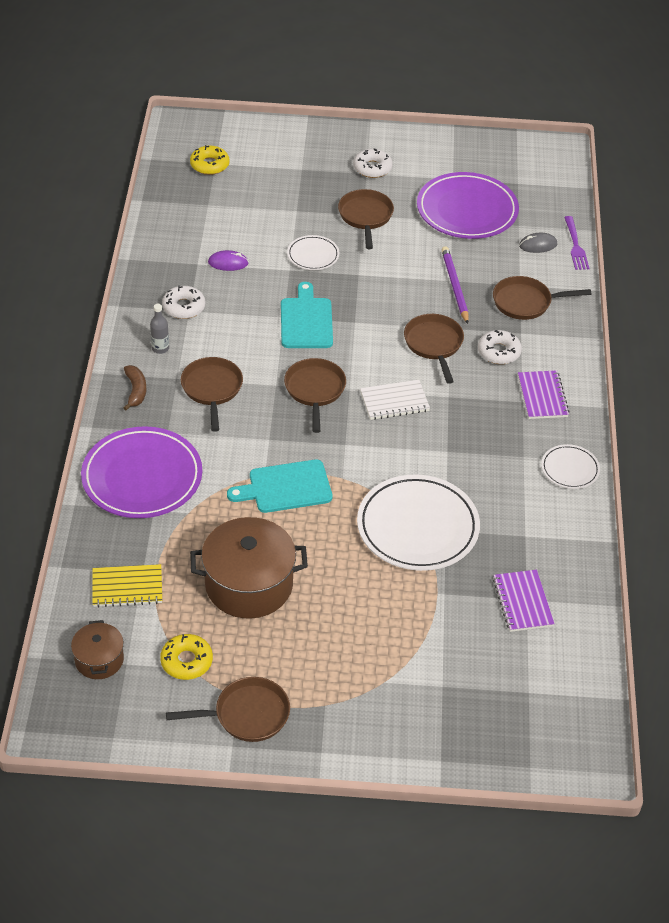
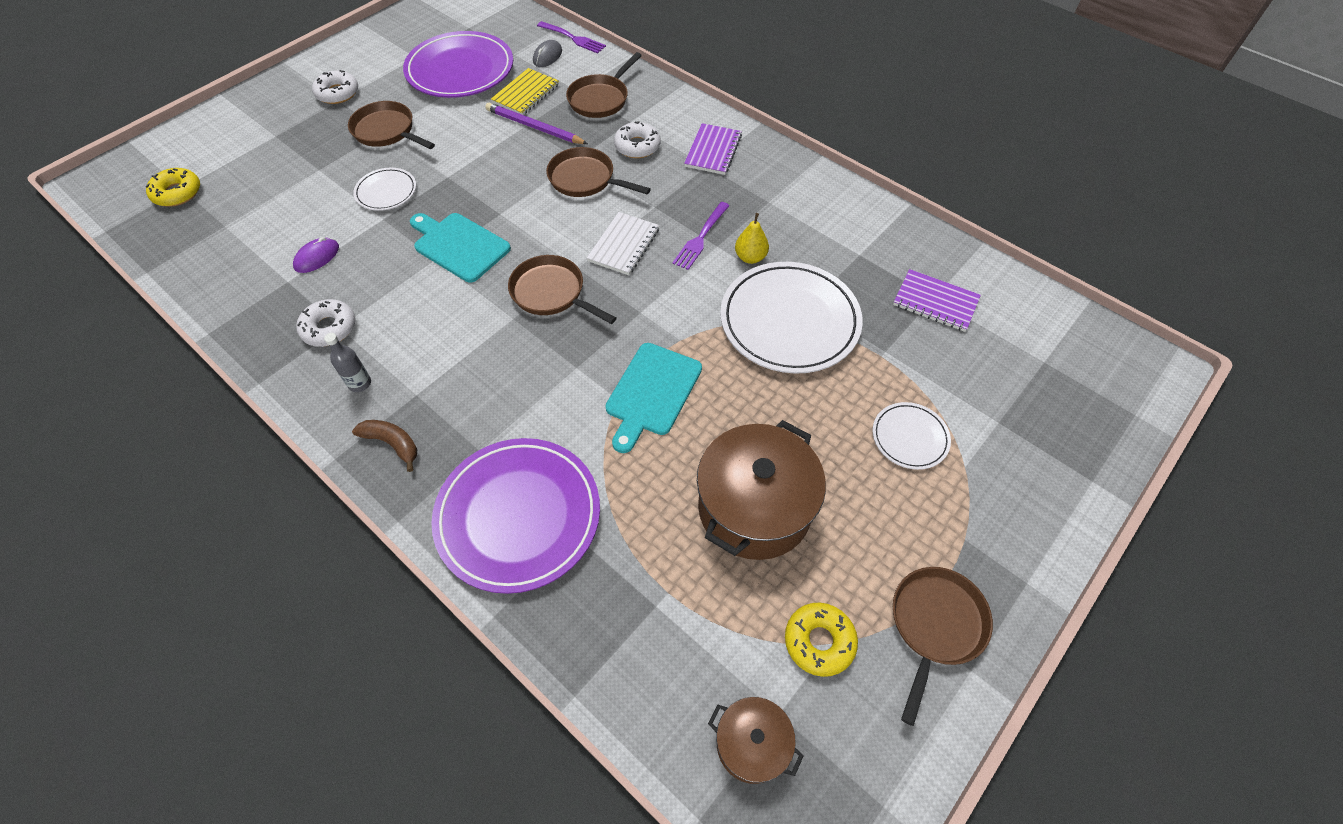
camera: 50 degrees left, 10 degrees up
(127, 587) = (665, 637): yellow notebook -> yellow notebook (526, 94)
(212, 389) = (463, 373): brown pan -> none
(446, 438) = (701, 237): none -> purple fork
(455, 475) = (750, 257): none -> yellow pear
(542, 396) = (713, 151): purple notebook -> purple notebook turned 75 degrees clockwise
(570, 469) = (808, 182): white plate -> white plate (909, 437)

